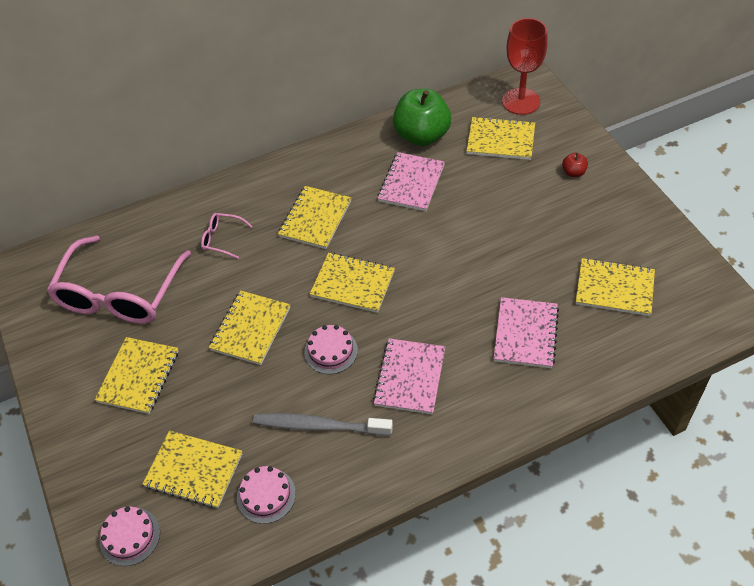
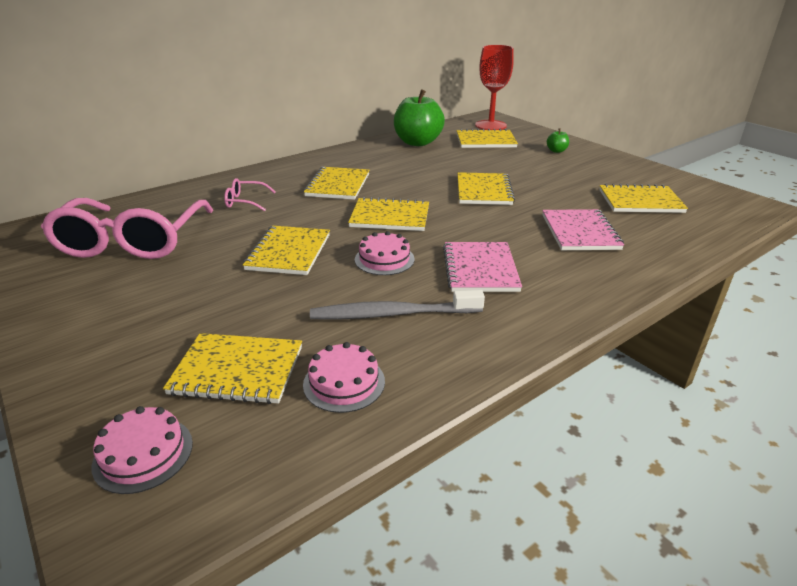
camera: 15 degrees left, 20 degrees down
(138, 376) = (155, 297): yellow notebook -> yellow notebook (484, 191)
(411, 183) = (420, 163): pink notebook -> none
(573, 172) = (556, 151): red apple -> green apple

